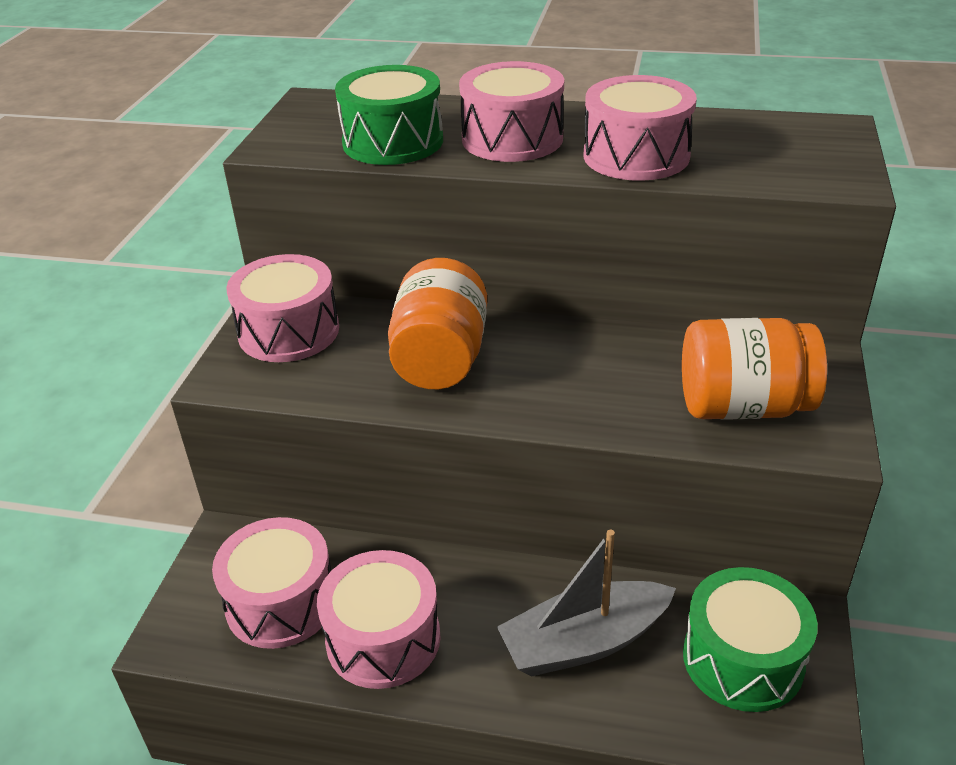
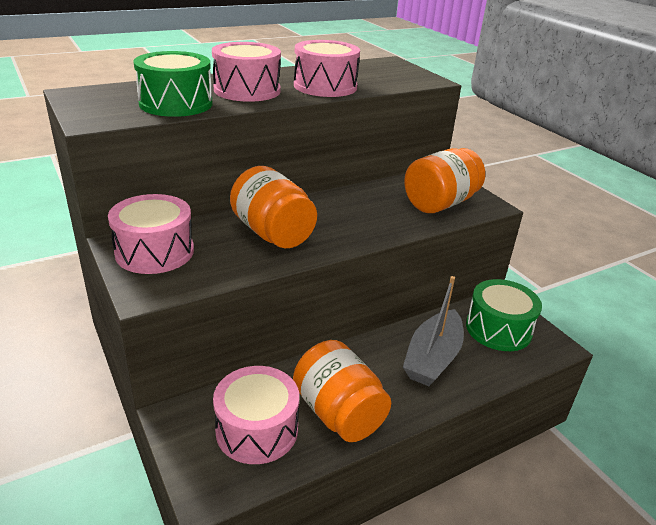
camera: 45 degrees left, 5 degrees down
(383, 639) = (338, 413): pink drum -> orange jar

